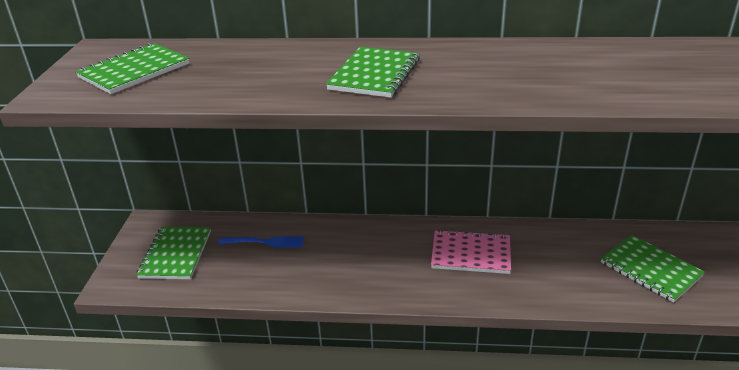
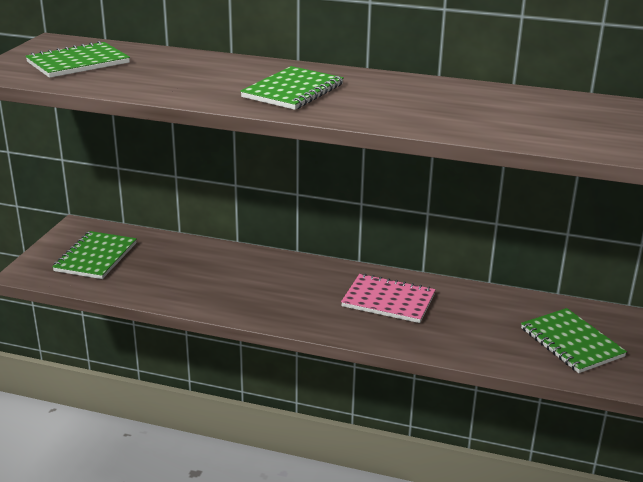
camera: 10 degrees right, 5 degrees down
(264, 242) = (185, 260): blue fork -> none

